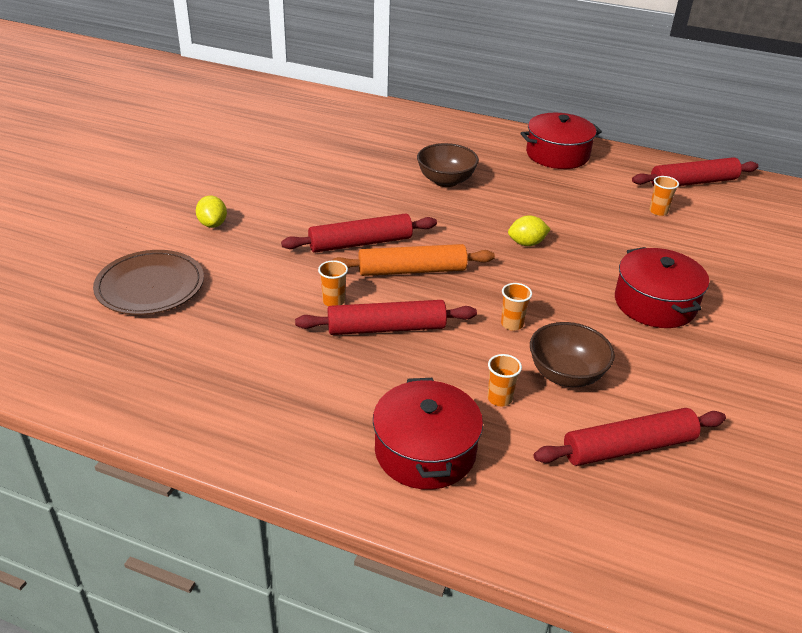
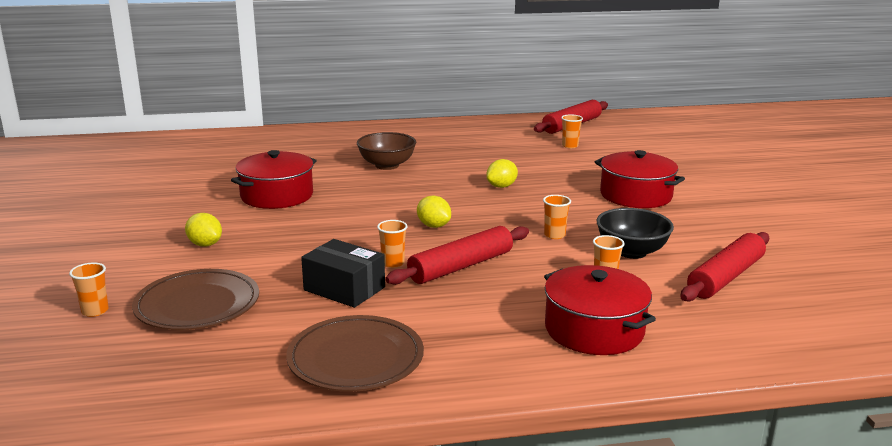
camera: 30 degrees left, 15 degrees down
(81, 264) = (95, 311): none -> orange cup
(205, 391) = (355, 358): none -> brown plate
(268, 314) = (344, 288): none -> black box
(360, 243) = (366, 221): red rolling pin -> none
(412, 270) = (433, 226): orange rolling pin -> yellow lemon
(557, 154) = (454, 131): red pot -> red pot (277, 195)
(566, 375) = (631, 252): brown bowl -> black bowl

